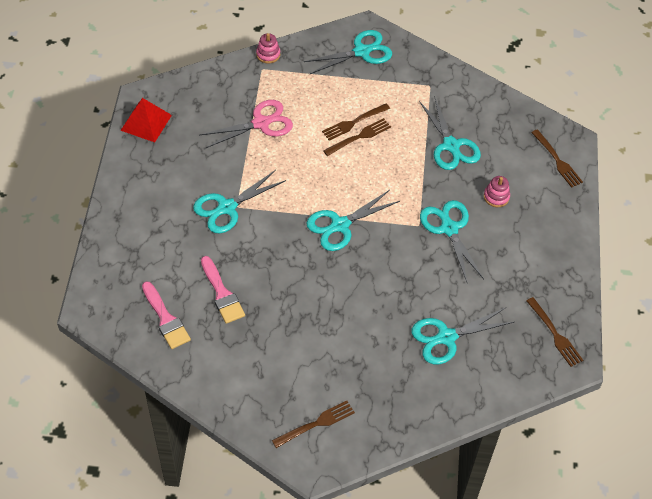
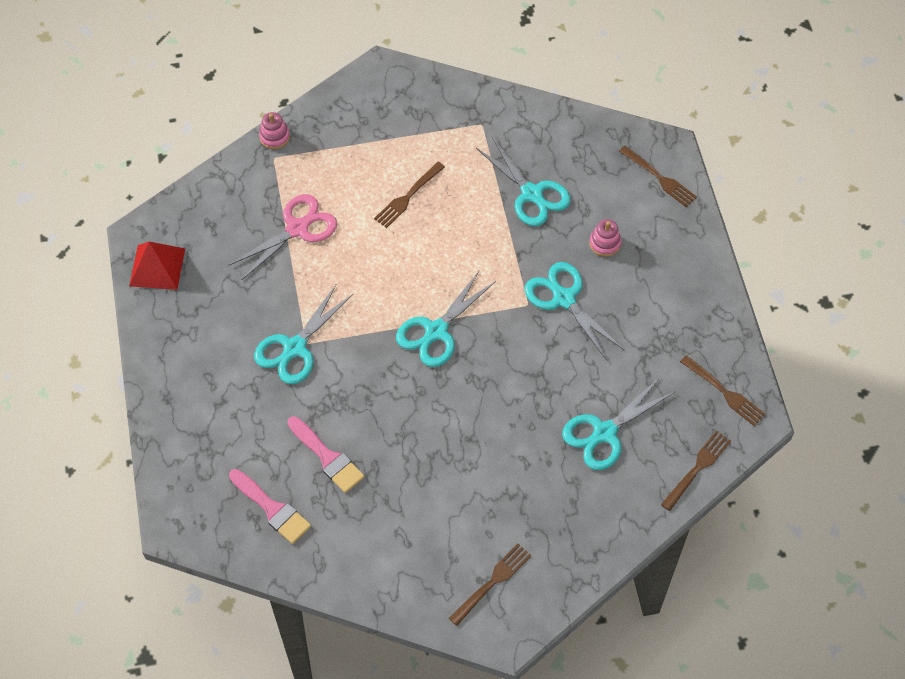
camera: 15 degrees left, 5 degrees up
(359, 137) = (420, 213): brown fork -> brown fork (697, 468)
(361, 52) = (386, 102): turquoise scissors -> none

